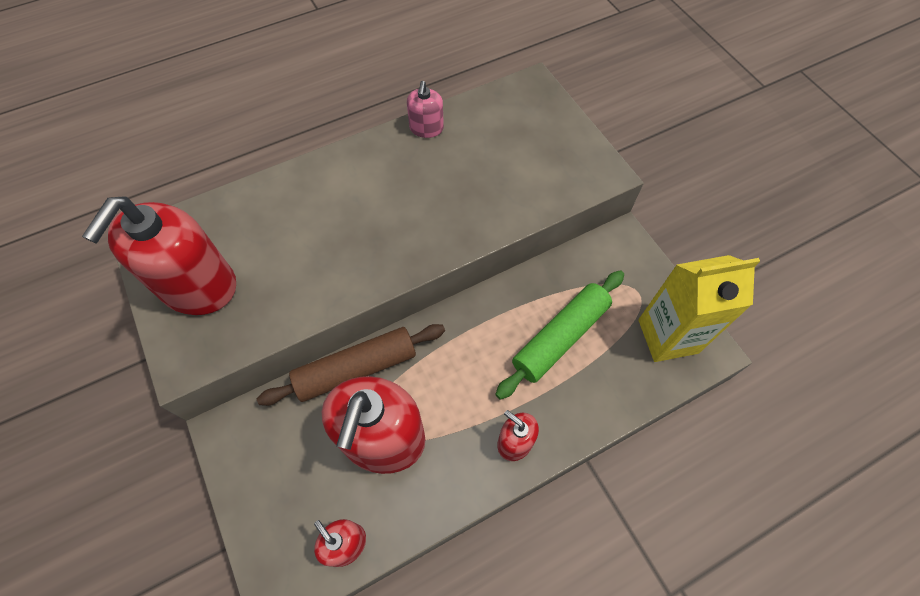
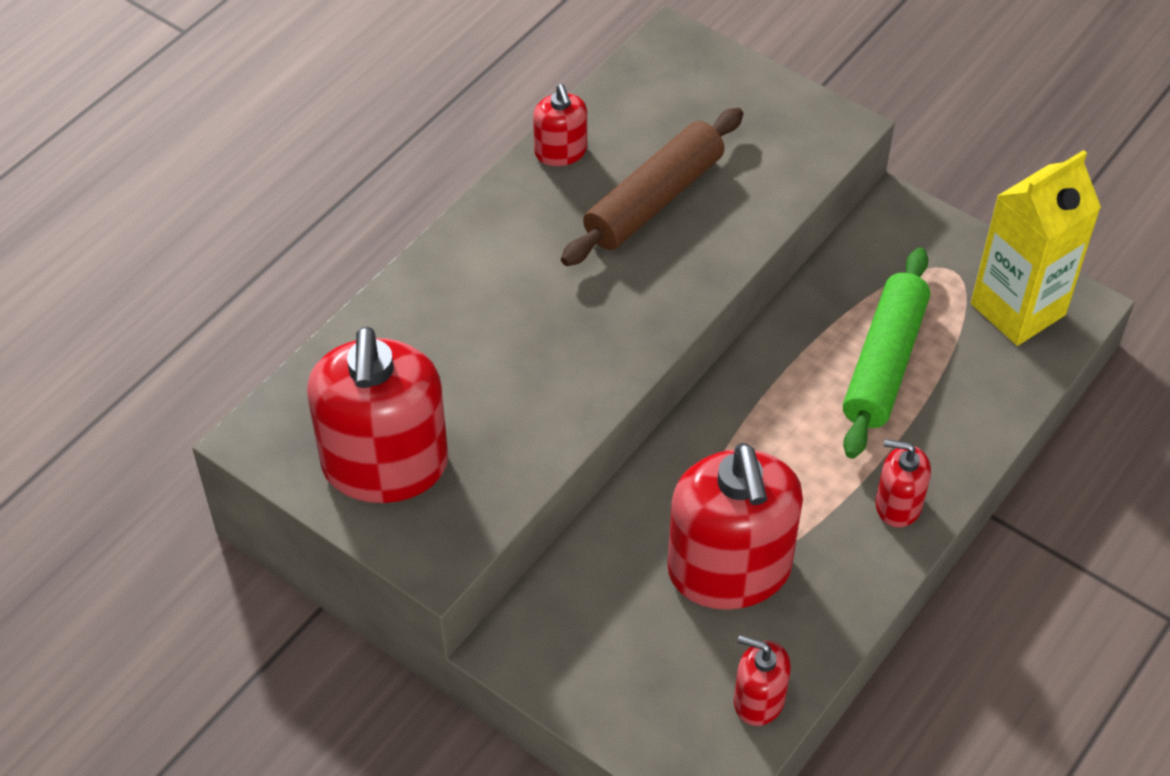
camera: 25 degrees left, 10 degrees down
(356, 369) = (639, 505): brown rolling pin -> brown rolling pin (654, 200)
(426, 128) = (560, 151): pink soap dispenser -> red soap dispenser

